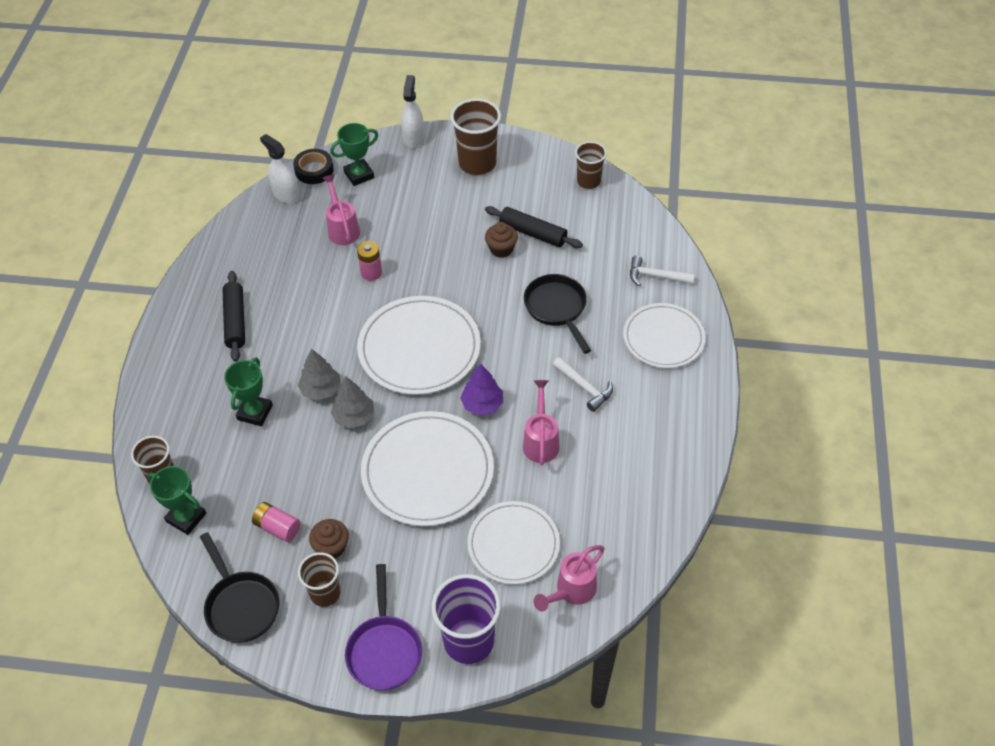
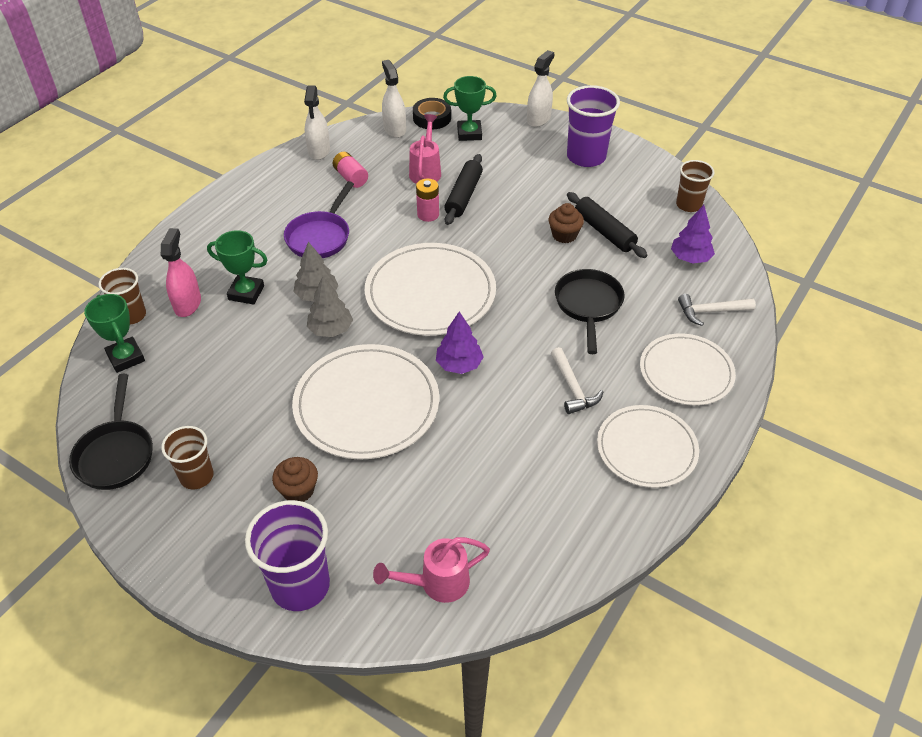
camera: 25 degrees right, 5 degrees down
(207, 445) = (187, 304): none -> pink spray bottle
(227, 243) = (319, 151): none -> white spray bottle
(235, 321) = (282, 213): black rolling pin -> black rolling pin (463, 196)
(255, 412) = (246, 293): green trophy -> green trophy turned 60 degrees clockwise
(277, 527) = (196, 398): pink battery -> pink battery (351, 177)
(331, 547) = (231, 436): brown cupcake -> brown cupcake (298, 490)
(384, 650) = (214, 556): purple pan -> purple pan (320, 237)
(477, 163) = (586, 157): brown cup -> purple cup
(513, 544) = (406, 509): white plate -> white plate (646, 448)
(541, 440) = (497, 421): pink watering can -> none
(615, 232) = (690, 258): none -> purple tree
(655, 276) = (710, 312): white hammer -> white hammer turned 45 degrees counterclockwise

